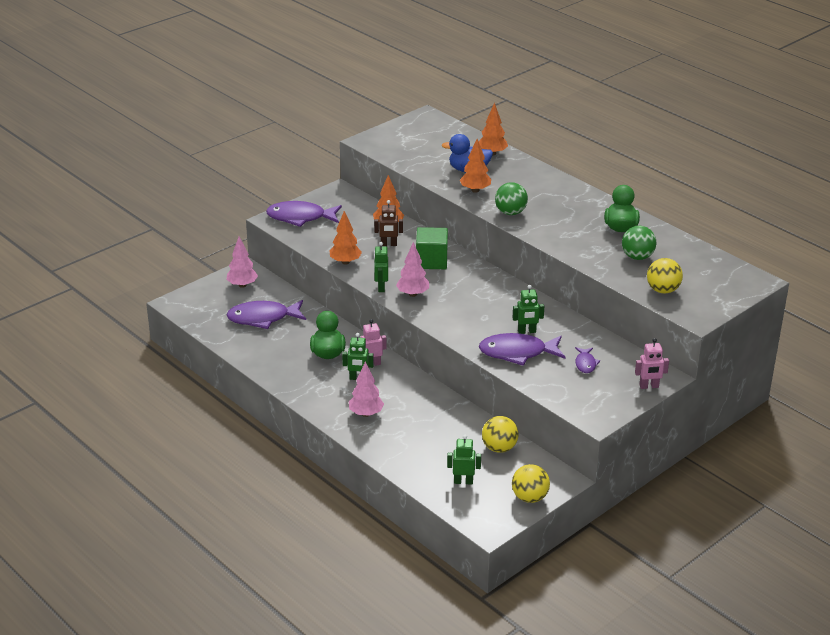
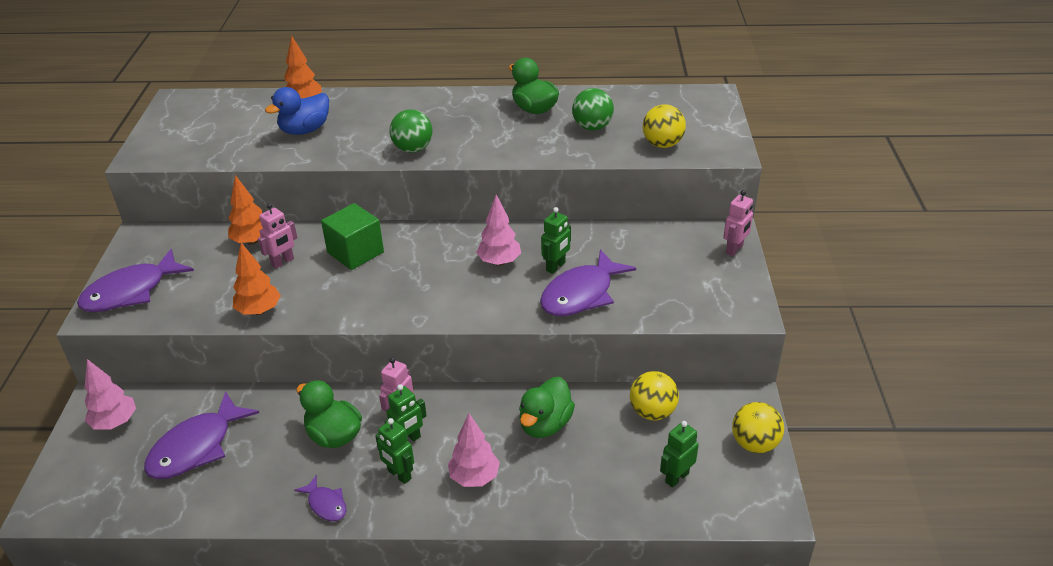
camera: 45 degrees left, 5 degrees up
(381, 287) = (342, 314): green robot -> green robot (399, 475)
(388, 244) = (283, 262): brown robot -> pink robot
(413, 294) = (387, 300): pink tree -> pink tree (499, 262)
(434, 416) = (545, 424): none -> green duck
(475, 190) = (342, 146): orange tree -> none
(585, 364) = (654, 264): purple fish -> purple fish (326, 504)

